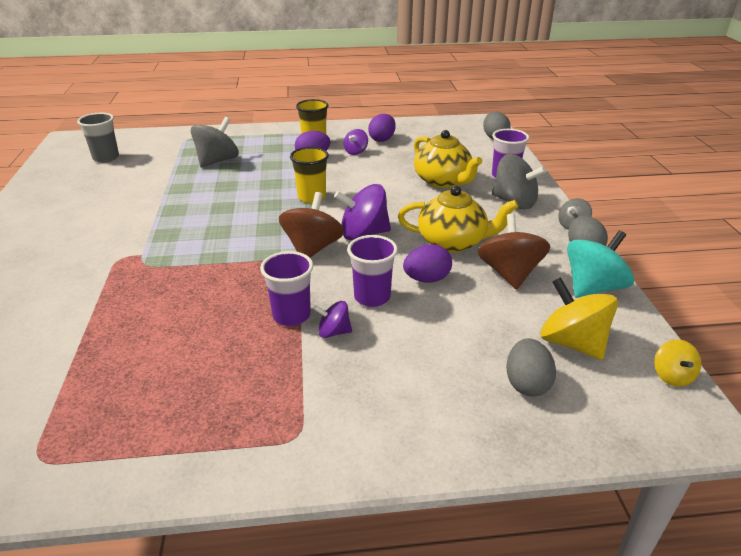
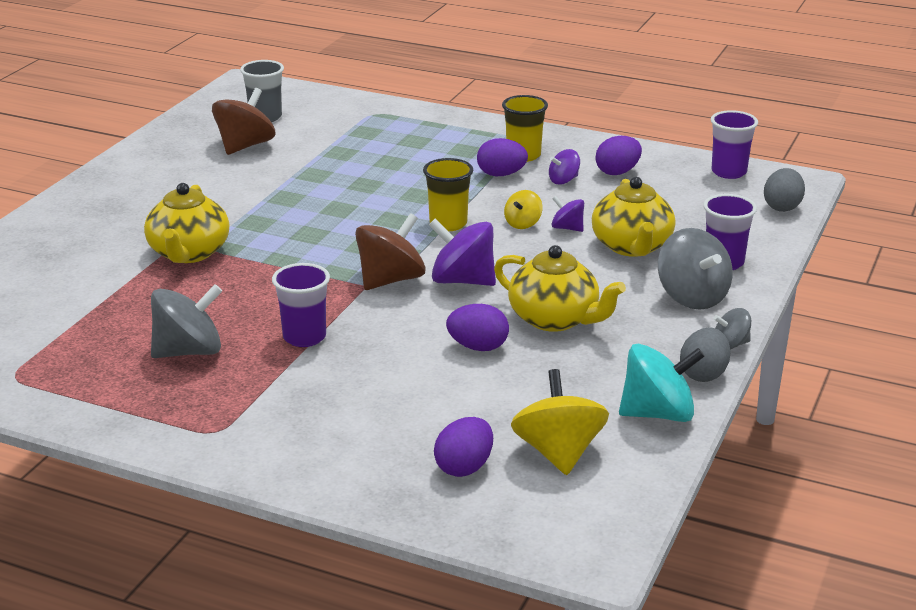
camera: 30 degrees right, 5 degrees down
(128, 275) = (189, 253): none -> yellow teapot
(217, 161) = (383, 151): grey spinning top -> grey spinning top (189, 351)
(333, 332) = (329, 364): purple spinning top -> purple spinning top (567, 228)
(372, 297) = (400, 346): purple cup -> purple cup (729, 172)
(509, 273) = (578, 370): brown spinning top -> brown spinning top (245, 146)
(526, 383) = (464, 467): grey egg -> purple egg
(672, 376) = (625, 514): yellow spinning top -> yellow spinning top (523, 224)

